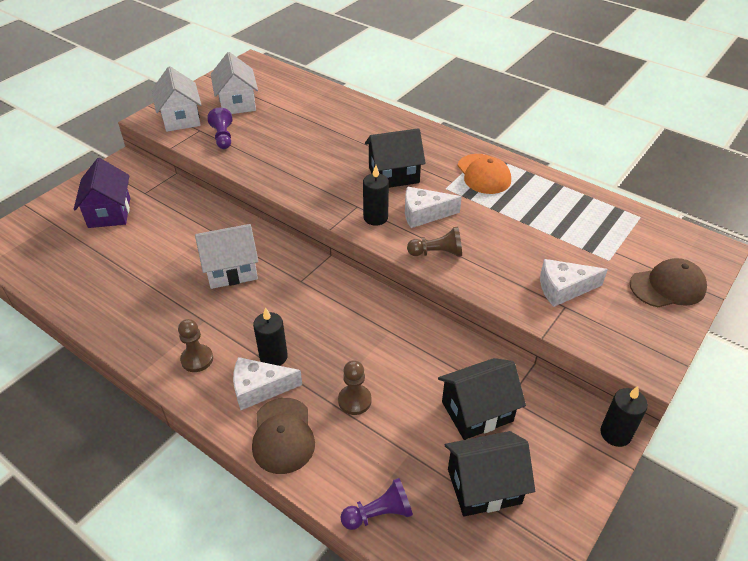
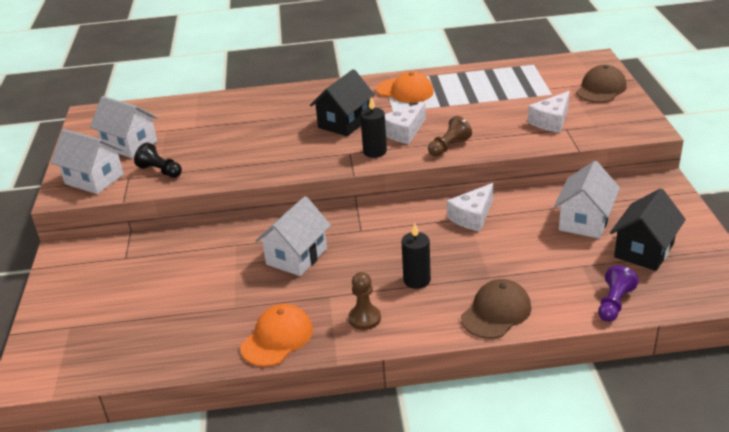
camera: 40 degrees left, 10 degrees down
(109, 212) = (115, 288): purple house -> none
(130, 328) = (277, 338): none -> orange cap
(223, 137) = (160, 171): purple pawn -> black pawn
(259, 388) = (438, 302): white cheese -> white cheese (472, 216)
(283, 435) = (496, 312): brown cap -> brown cap turned 90 degrees counterclockwise
(354, 400) = (508, 265): brown pawn -> none
(477, 411) = (584, 221): black house -> white house
(615, 433) = (666, 182): black candle -> none

